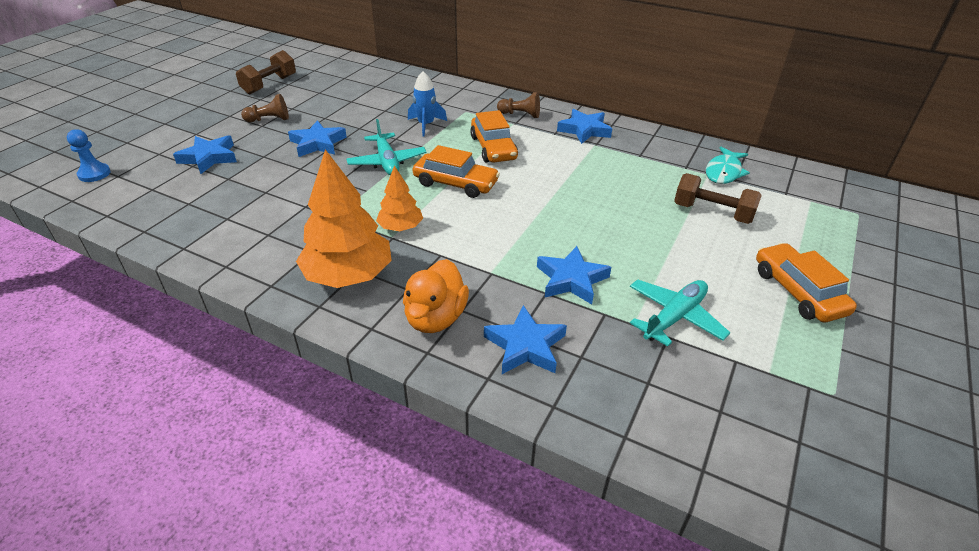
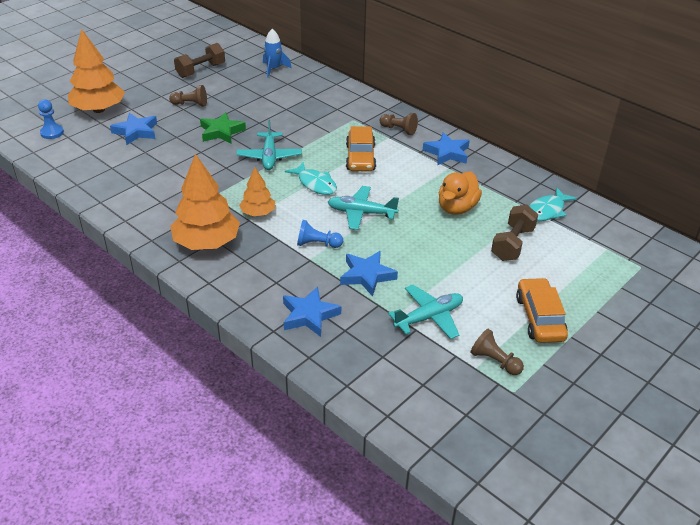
camera: 15 degrees right, 0 degrees up
(153, 140) = (99, 110): none -> orange tree
(318, 143) = (221, 132): blue star -> green star
(426, 125) = (314, 128): blue rocket -> blue rocket (274, 69)
(435, 318) = (255, 284): orange duck -> orange duck (457, 208)
(455, 183) = (315, 184): orange car -> turquoise fish
(491, 252) = (317, 244): none -> blue pawn
(525, 207) = (361, 213): none -> turquoise plane
(712, 213) = (512, 244): brown dumbbell -> brown dumbbell turned 75 degrees clockwise
(785, 358) = (494, 361): none -> brown pawn

